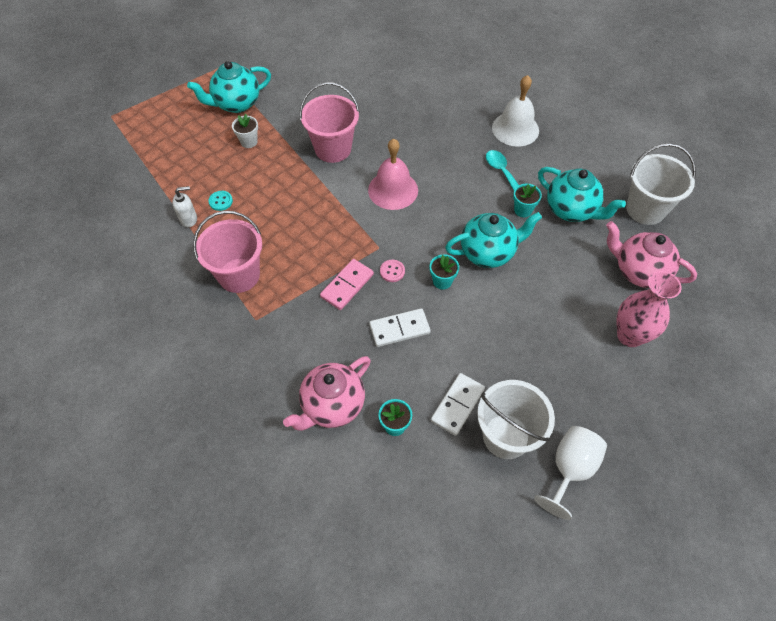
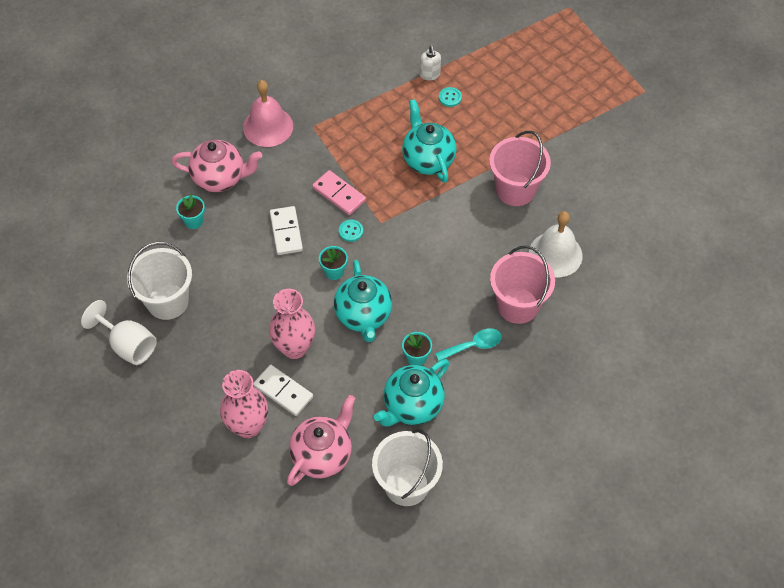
camera: 95 degrees right, 0 degrees up
(236, 104) = (585, 106): turquoise teapot -> turquoise teapot (428, 160)
(239, 275) = (361, 113): pink bucket -> pink bucket (517, 305)
(249, 142) = (528, 118): white flower pot -> none
(332, 406) = (220, 178): pink teapot -> pink teapot turned 135 degrees clockwise
(392, 271) = (351, 231): pink button -> turquoise button
(393, 190) = (454, 240): pink bell -> pink bell (268, 126)
(457, 405) = (203, 269): white domino -> white domino (283, 391)
(515, 129) = (540, 370): white bell -> white bell (555, 254)
(535, 306) = (294, 348): none -> pink vase

